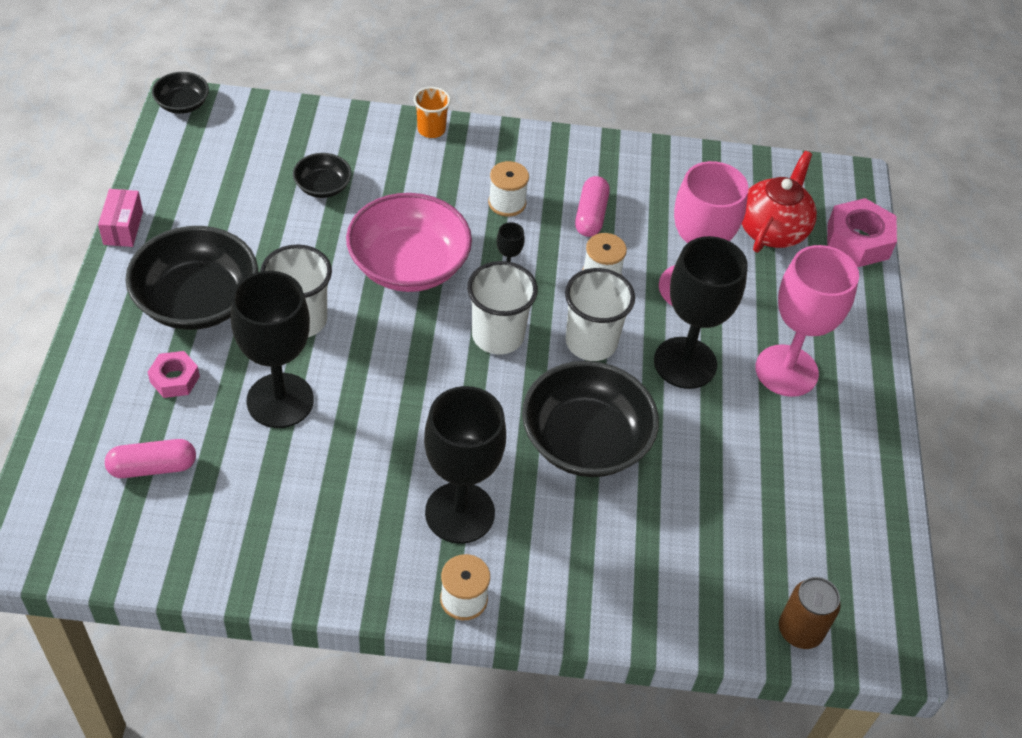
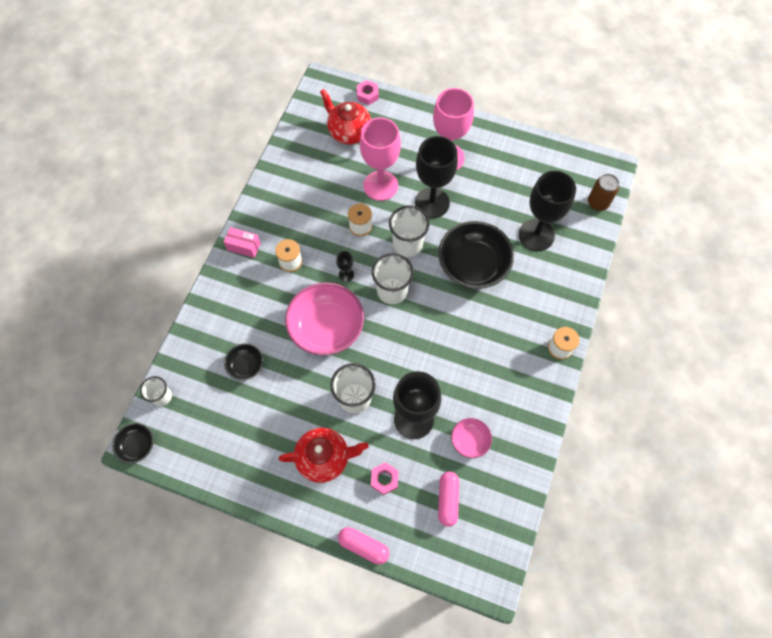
camera: 70 degrees left, 15 degrees up
(123, 228) = (247, 499): pink box -> pink box (244, 246)
(197, 301) = (324, 458): black bowl -> red teapot
(256, 112) = (162, 396): none -> white cup
(258, 483) = (470, 440): none -> pink bowl
(431, 129) = (213, 290): orange cup -> none
(460, 513) = (507, 338): black goblet -> black goblet (536, 235)
(590, 215) = (313, 219): pink capsule -> pink capsule (363, 546)
(858, 241) = (367, 95): pink nut -> pink nut, size x0.60

